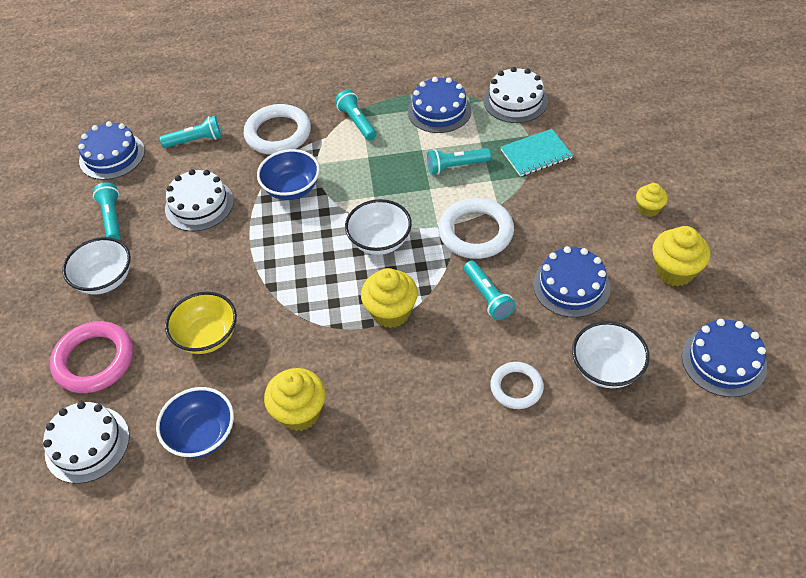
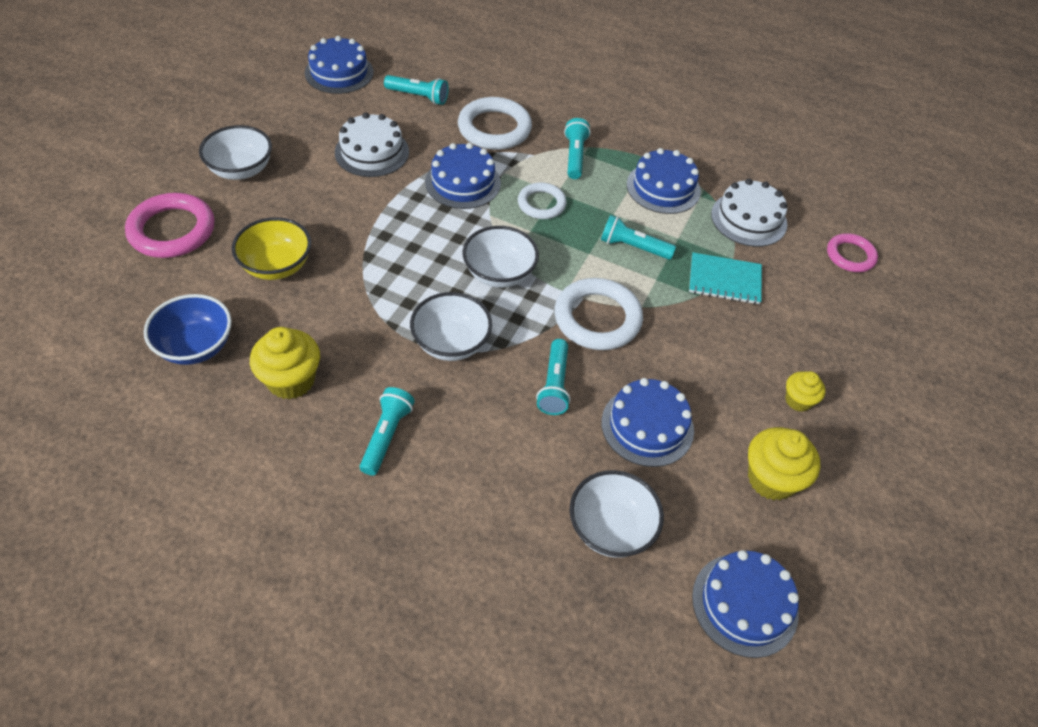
camera: 25 degrees right, 0 degrees up
(87, 444) = (104, 295): white cake -> none
(112, 218) = (292, 123): turquoise flashlight -> turquoise flashlight (386, 436)
(292, 189) = (463, 182): blue bowl -> blue cake
(391, 312) = (451, 343): yellow cupcake -> white bowl
(516, 387) = (504, 487): white ring -> white ring (541, 204)
(600, 89) = (850, 256): none -> pink ring

